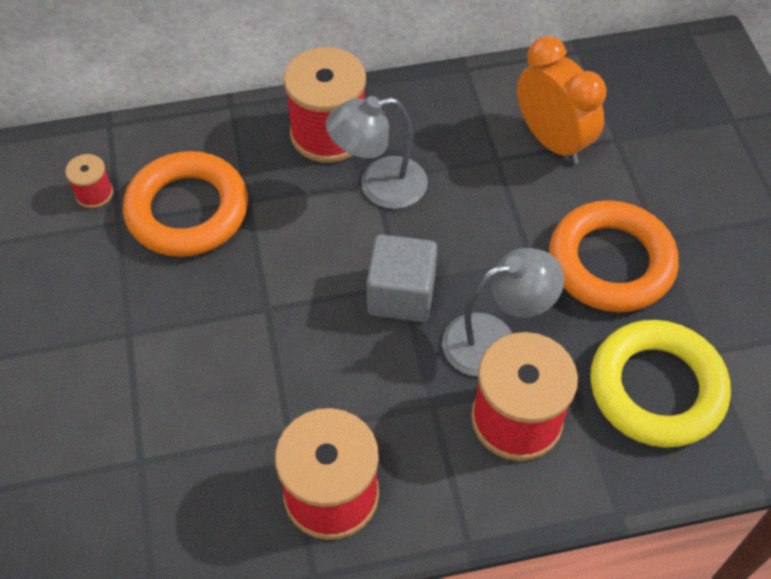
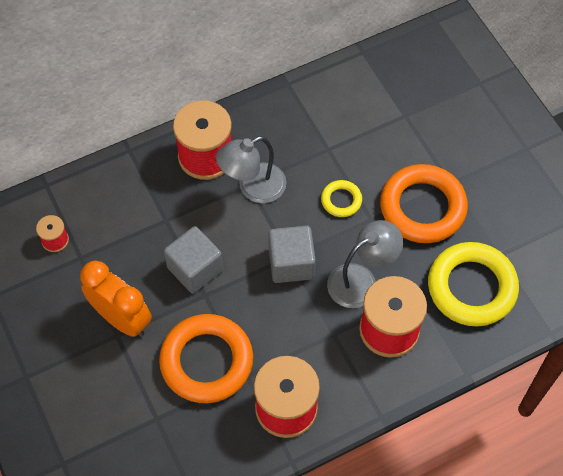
camera: 15 degrees left, 5 degrees up
(187, 210) = (126, 237): orange ring -> orange ring (206, 361)
(265, 271) = (195, 269): none -> grey cube
(496, 228) = (341, 200): none -> yellow ring
(552, 141) = (362, 126): orange clock -> orange clock (122, 318)

